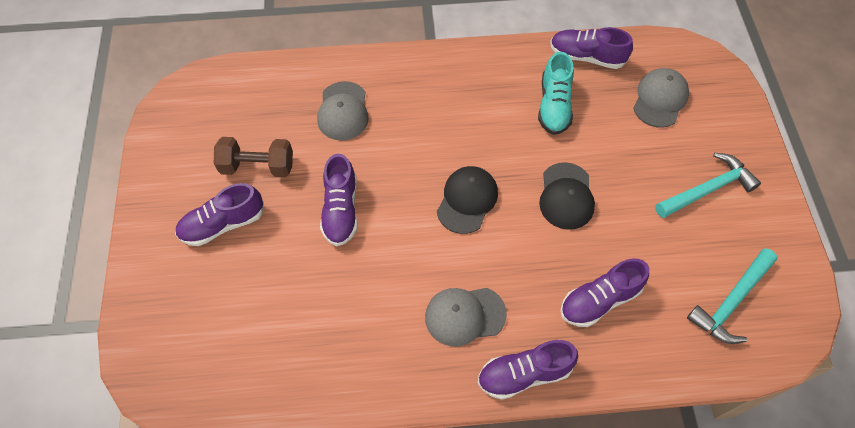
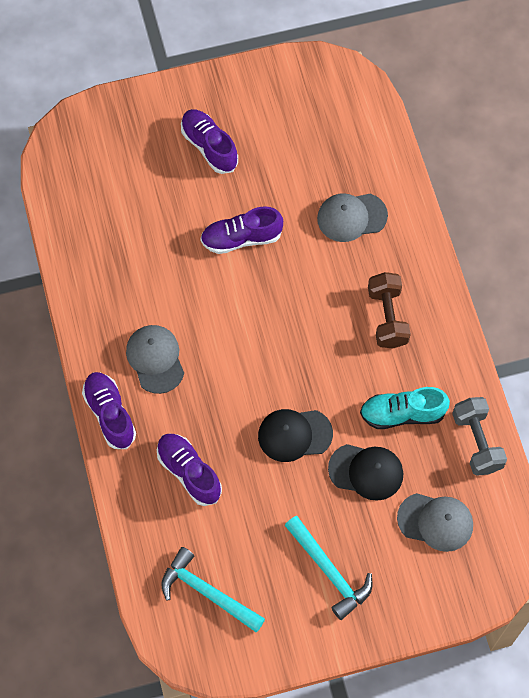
camera: 80 degrees right, 5 degrees up
(257, 166) = (273, 159): brown dumbbell -> brown dumbbell (387, 317)
(467, 200) = (272, 345): black cap -> black cap (366, 471)
(586, 57) = (477, 442): purple shoe -> grey dumbbell

